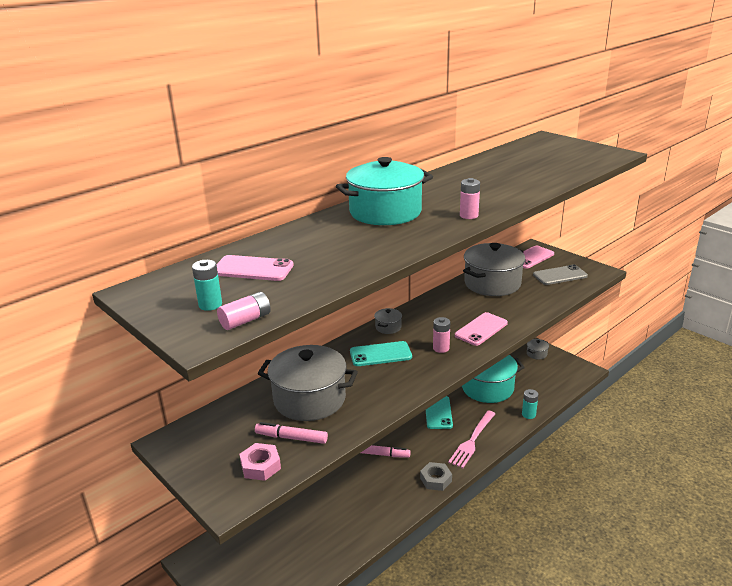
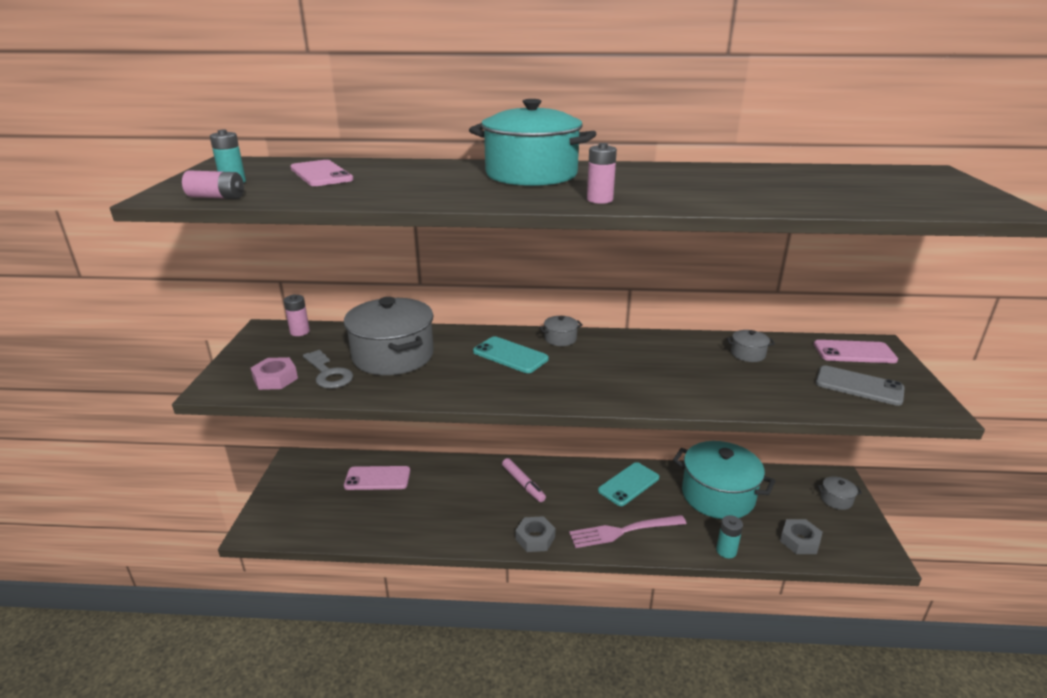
camera: 45 degrees right, 0 degrees up
(291, 438) = (328, 373): pink marker -> grey key
(441, 348) = (572, 380): pink battery -> pink battery (300, 332)
(481, 329) = (647, 386): pink phone -> pink phone (377, 478)
(492, 283) = (748, 354): grey pot -> grey pot, size x0.42
(549, 386) = (799, 541): none -> grey nut

